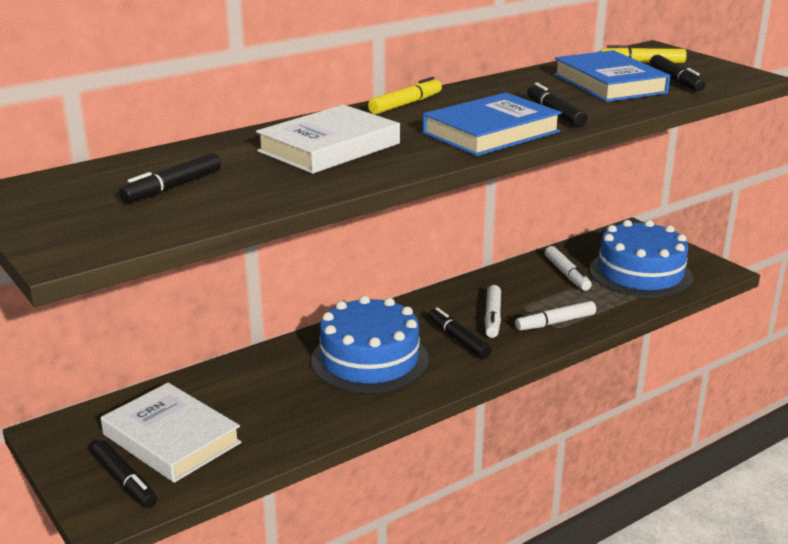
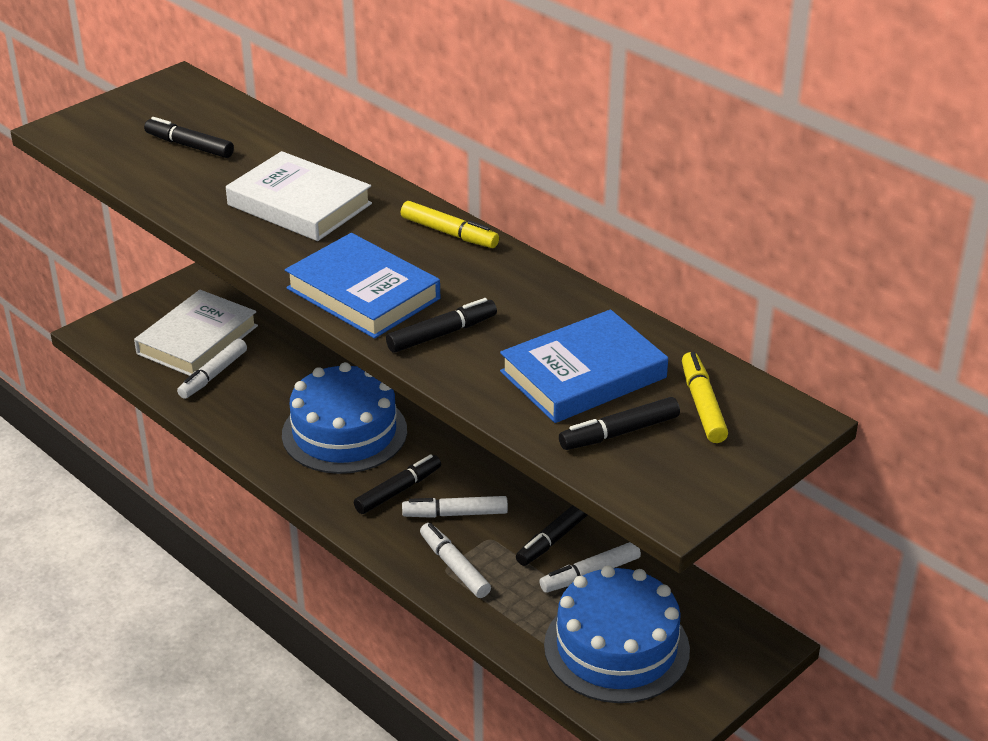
camera: 80 degrees right, 10 degrees up
(124, 481) = (138, 330): black marker -> black marker (554, 538)
(243, 430) = (213, 375): none -> white marker

